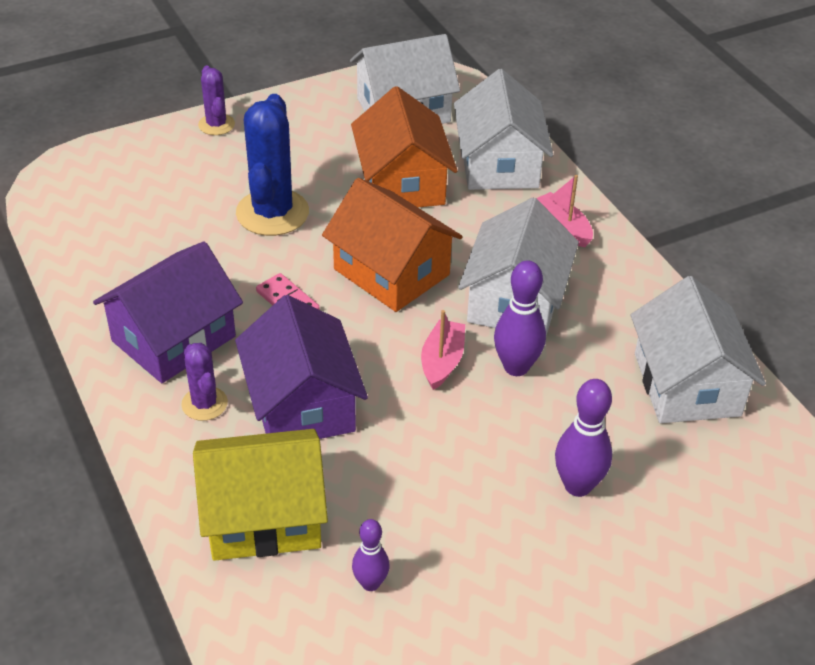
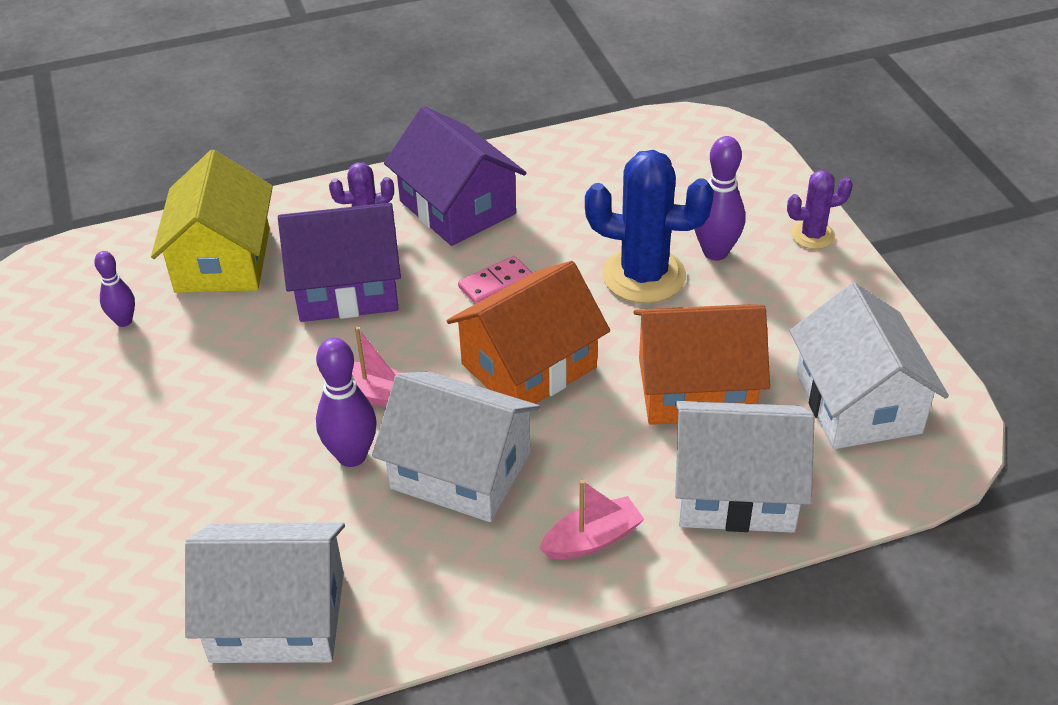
camera: 100 degrees right, 0 degrees up
(577, 486) = (169, 482): purple bowling pin -> purple bowling pin (715, 252)

